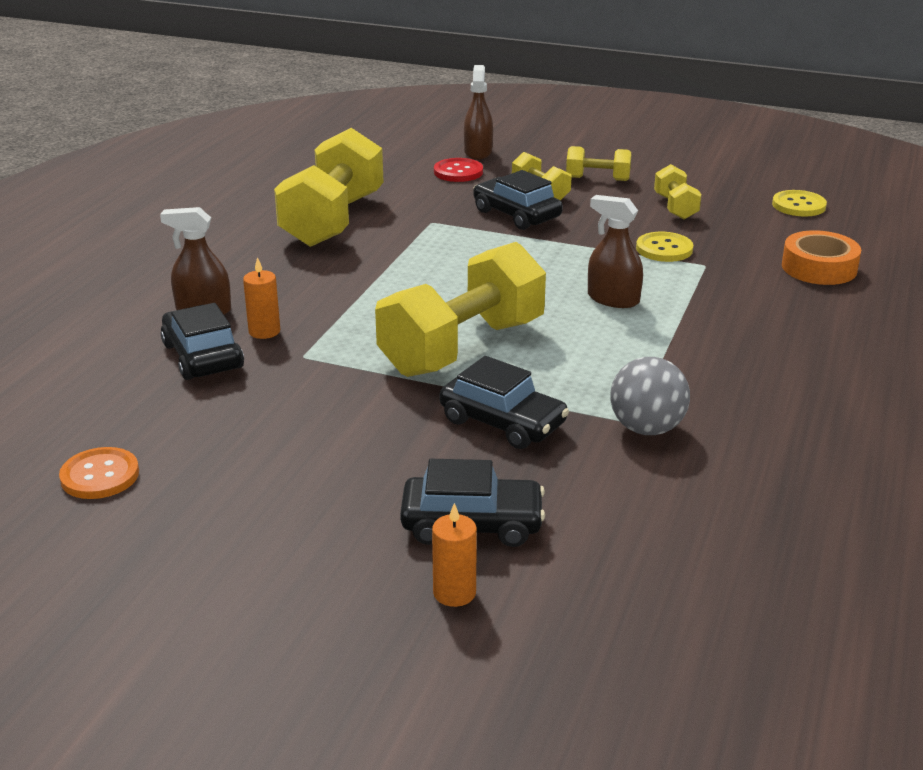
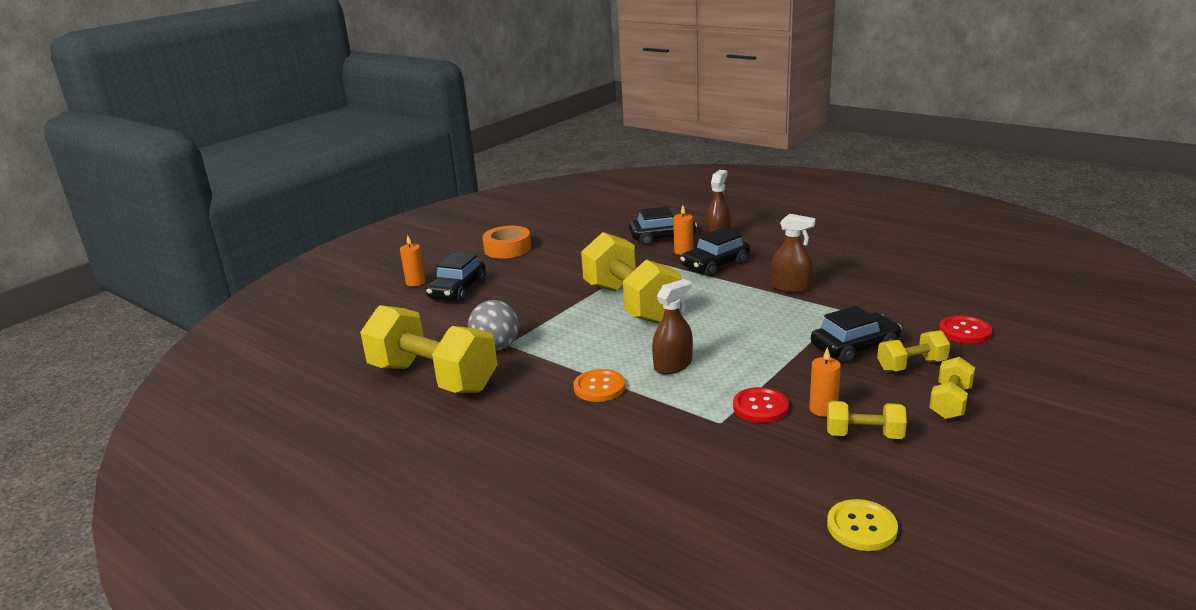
camera: 110 degrees right, 5 degrees down
(100, 476) = (565, 220): orange button -> orange button (599, 387)
(333, 220) = (852, 275): yellow dumbbell -> yellow dumbbell (433, 378)
(478, 152) = (1026, 346): brown spray bottle -> brown spray bottle (790, 287)
(502, 422) = (538, 306): black car -> black car (715, 265)
(646, 223) = (823, 409): none -> orange candle
(664, 249) = (760, 407): yellow button -> red button
(819, 268) = (689, 488): orange tape -> orange tape (507, 248)

